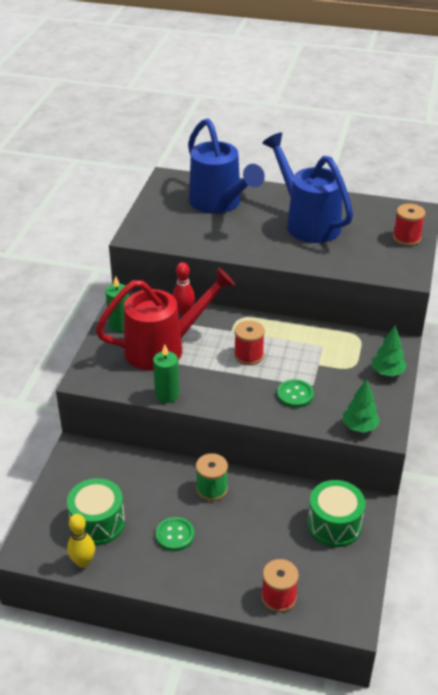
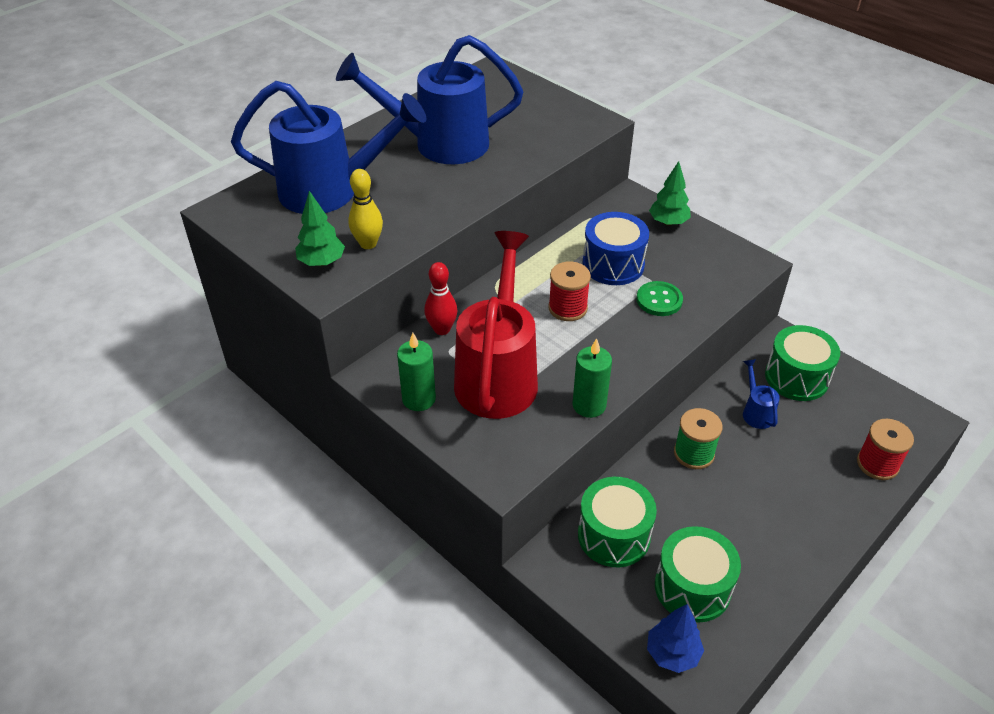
camera: 60 degrees left, 5 degrees up
(43, 528) = (672, 653): none -> blue tree
(83, 562) = (751, 628): yellow bowling pin -> yellow bowling pin (368, 244)
(115, 472) = (614, 535): none -> green drum
(175, 535) = (749, 517): green button -> none
(278, 511) = (756, 412): none -> blue watering can
(312, 361) = (613, 264): none -> blue drum
(359, 427) = (738, 276): green tree -> green tree (322, 262)
(406, 238) = (532, 96): red spool -> none

